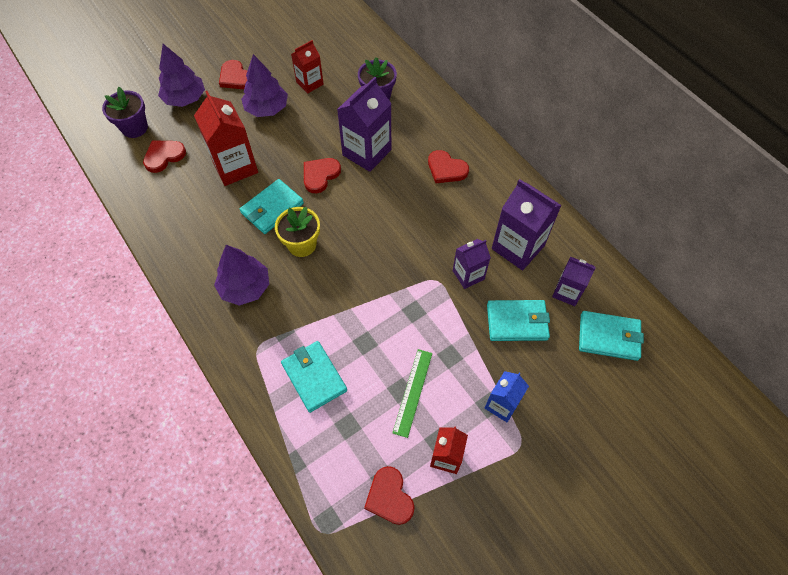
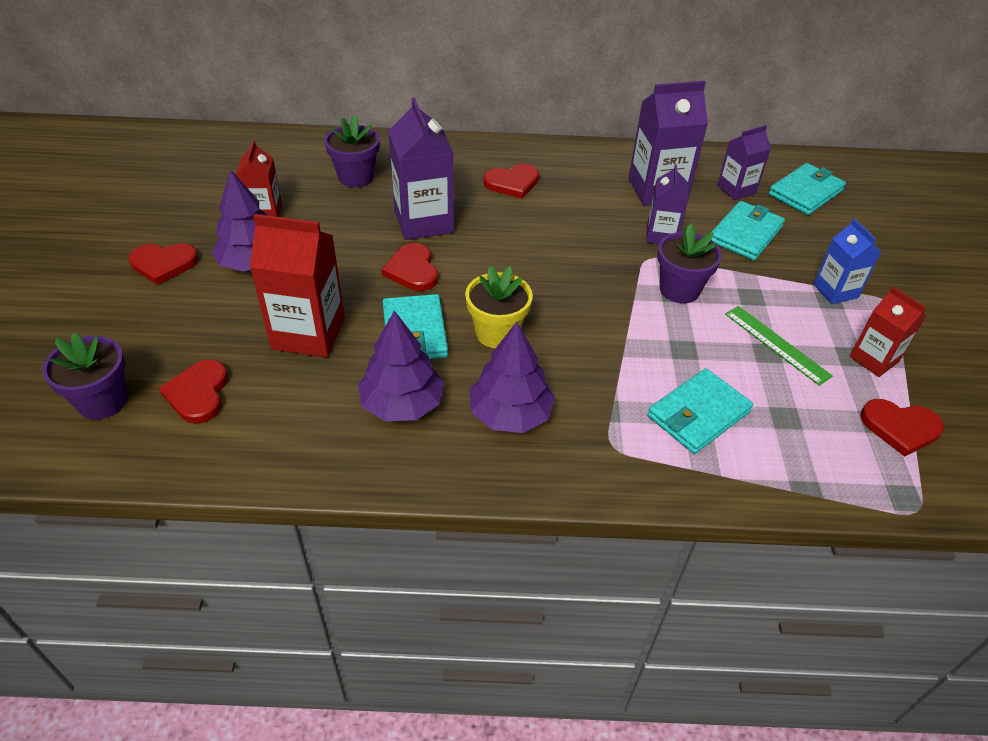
camera: 55 degrees left, 15 degrees down
(185, 98) = (128, 325): purple tree -> purple tree (402, 404)
(314, 377) = (698, 414): turquoise wallet -> turquoise wallet turned 45 degrees counterclockwise
(420, 313) = (679, 289): none -> purple flower pot

